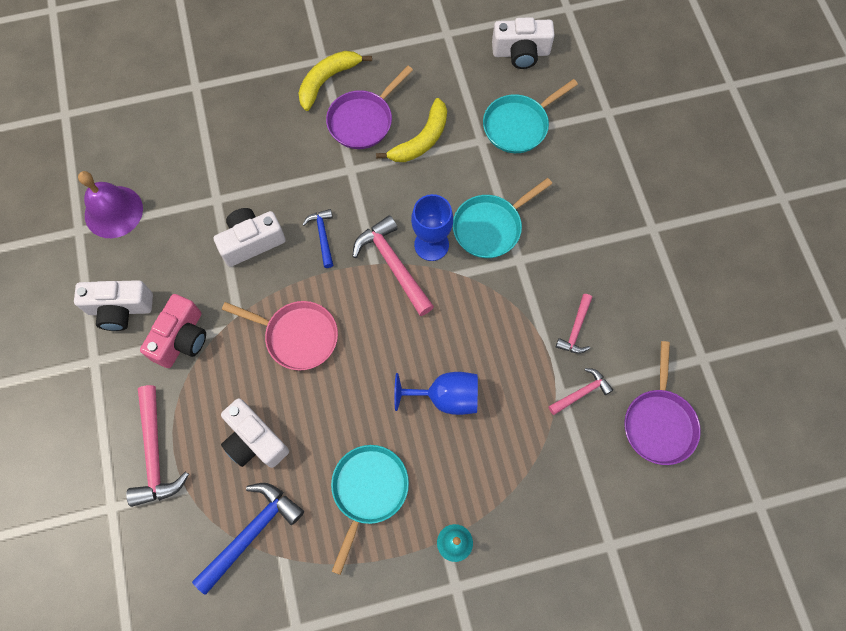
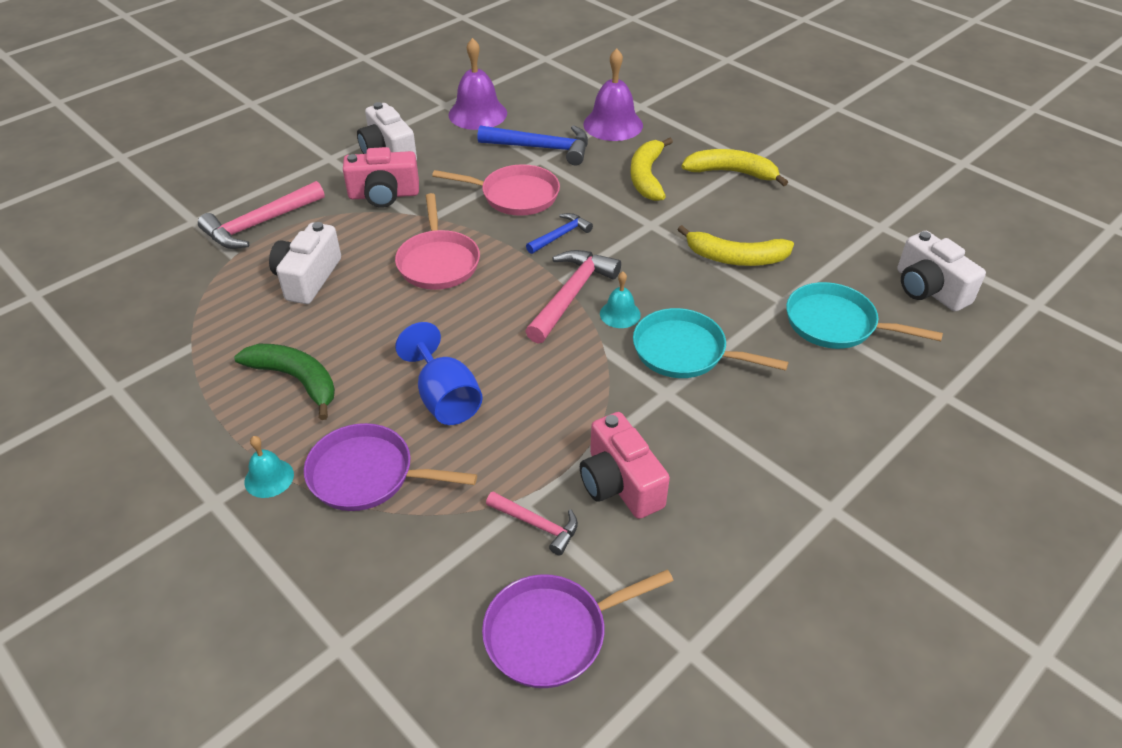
camera: 60 degrees right, 25 degrees down
(207, 121) = (613, 124): none -> purple bell
(251, 242) = (515, 195): white camera -> pink pan
(251, 533) = (208, 314): blue hammer -> blue hammer (541, 148)
(293, 138) = (647, 177): none -> yellow banana
(363, 120) = (714, 211): purple pan -> purple pan (368, 475)
(368, 491) = (296, 380): turquoise pan -> green banana
(431, 245) = (620, 314): blue goblet -> turquoise bell
(576, 329) = (620, 483): pink hammer -> pink camera

